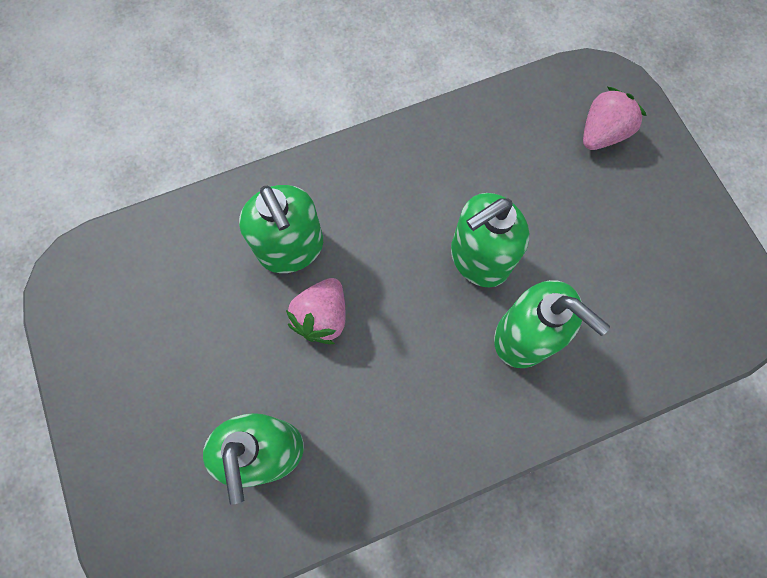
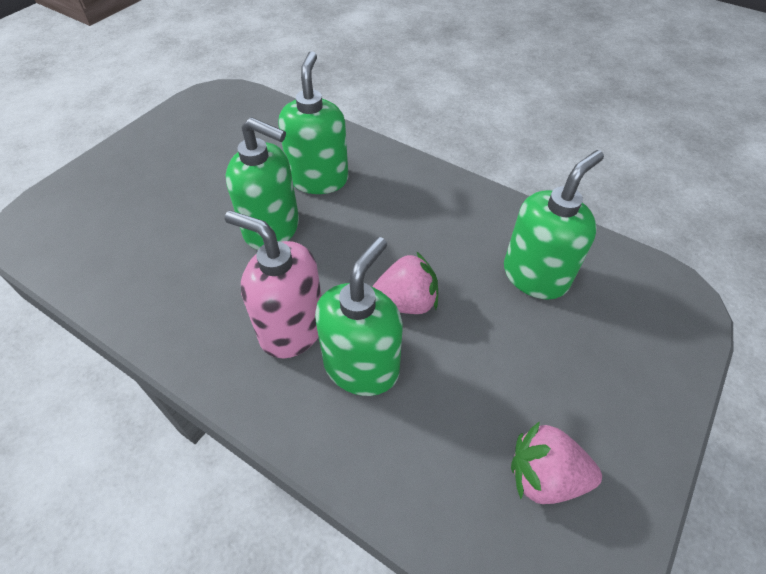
camera: 125 degrees left, 20 degrees down
(359, 219) = (292, 329): none -> pink soap dispenser
(601, 133) = (97, 205): pink strawberry -> pink strawberry (544, 476)

